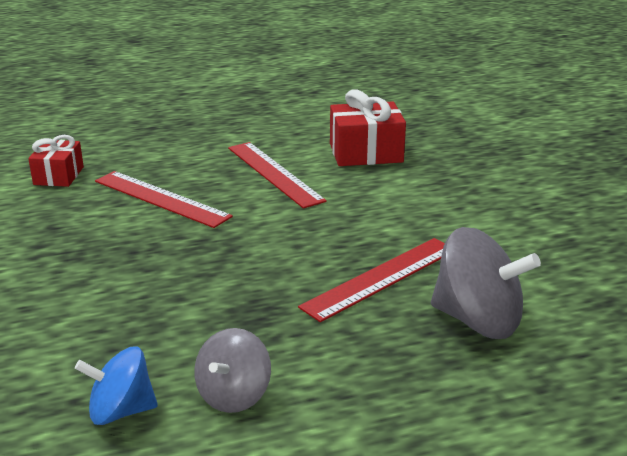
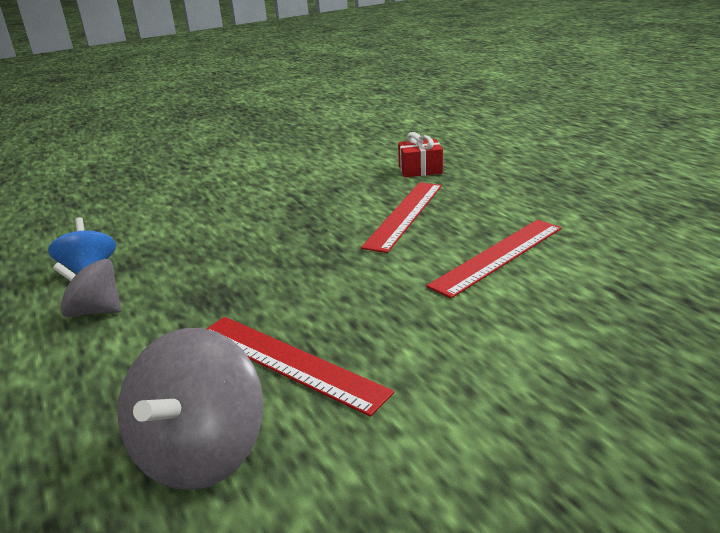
camera: 80 degrees right, 0 degrees up
(366, 153) = (610, 305): red gift -> none

